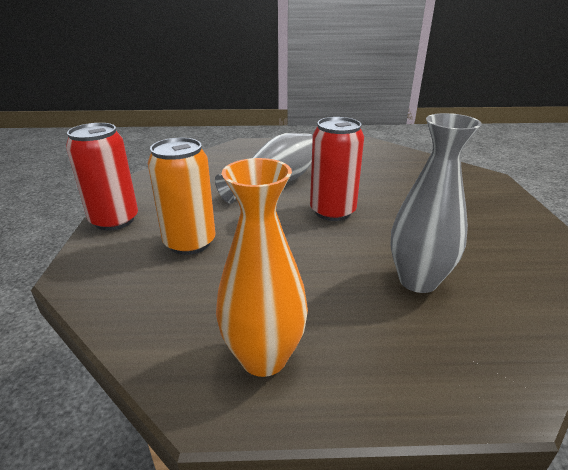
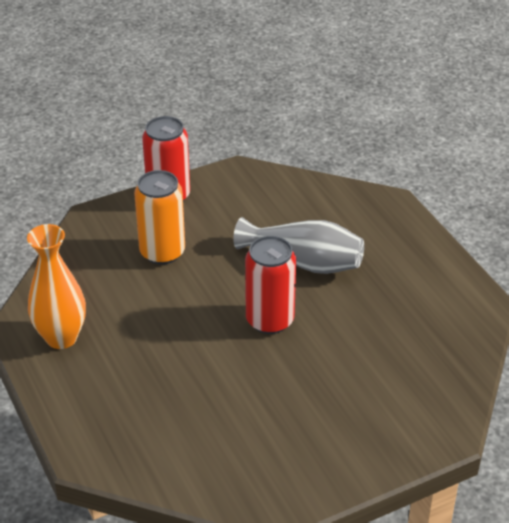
camera: 65 degrees right, 10 degrees up
(418, 280) = (185, 398): grey vase -> none

